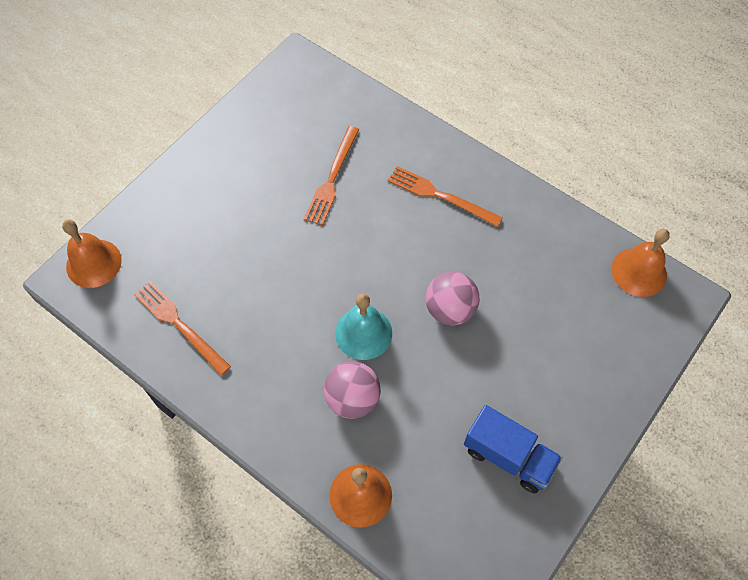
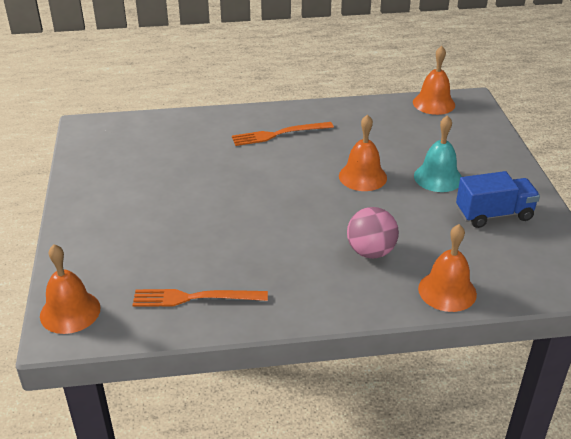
camera: 45 degrees left, 25 degrees down
(332, 178) = (196, 164): orange fork -> none
(363, 333) = (329, 219): turquoise bell -> turquoise bell (438, 177)
(450, 309) = (362, 176): pink ball -> orange bell

